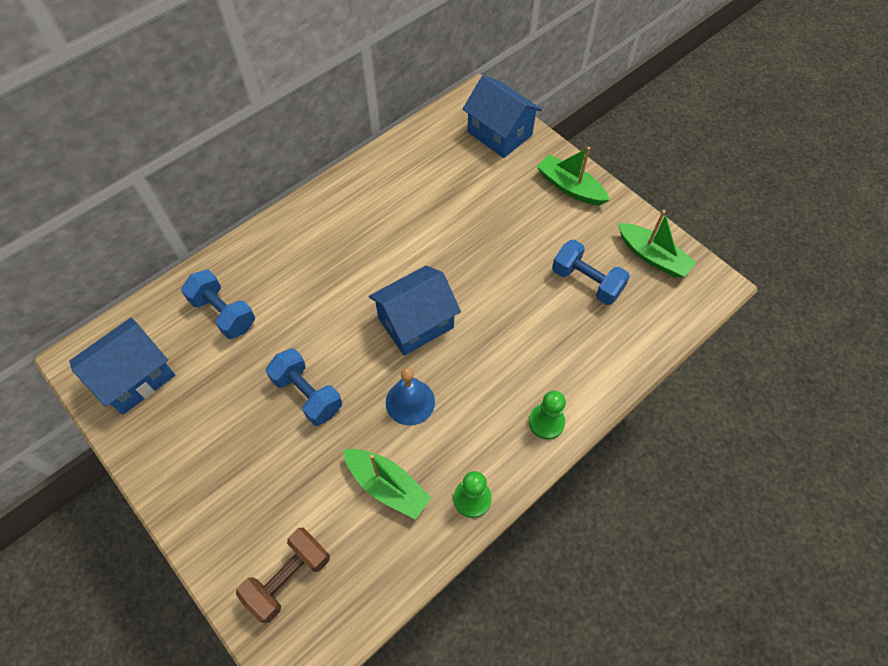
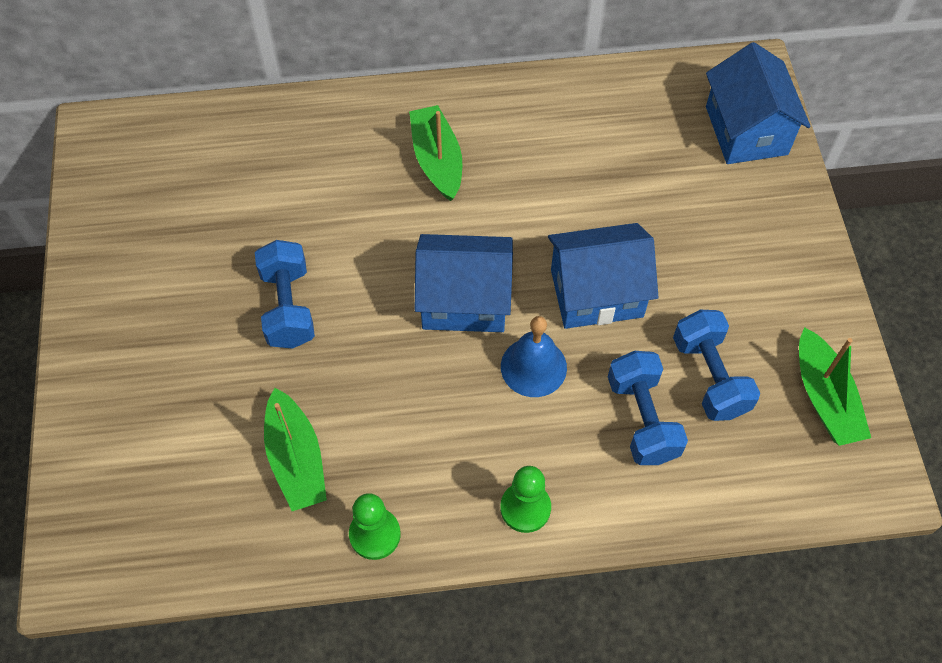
camera: 35 degrees right, 0 degrees up
(135, 377) = (135, 182): blue house -> blue house (596, 293)
(224, 313) = (268, 166): blue dumbbell -> blue dumbbell (642, 419)
(289, 578) = (130, 484): brown dumbbell -> none
(410, 402) = (389, 385): blue bell -> blue bell (533, 367)
(570, 187) = (784, 248): green boat -> green boat (437, 160)

